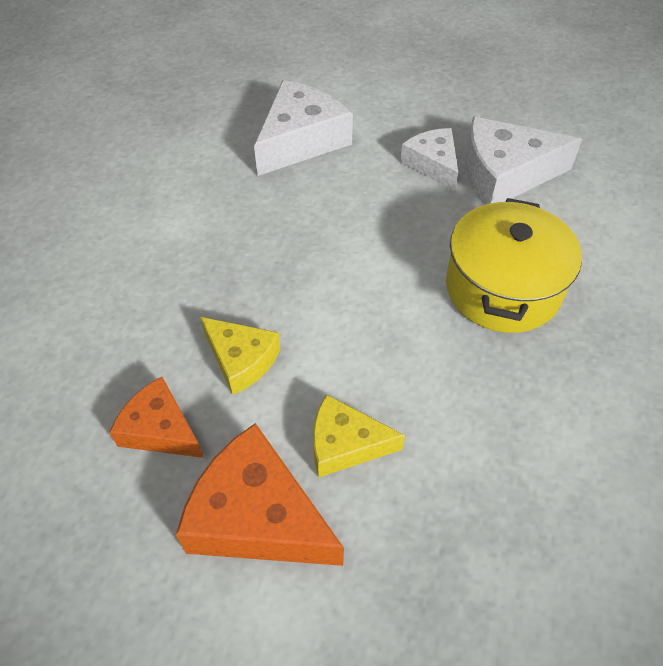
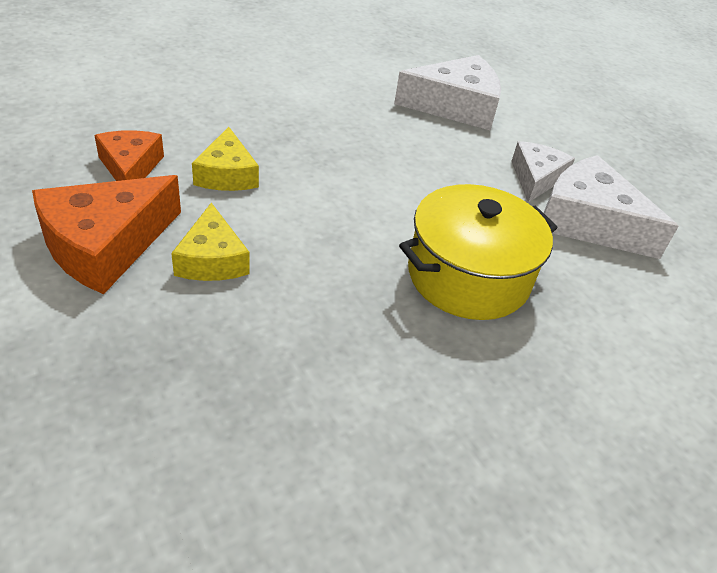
camera: 40 degrees right, 10 degrees down
(257, 516) = (105, 245): orange cheese -> orange cheese turned 120 degrees counterclockwise
(345, 444) = (212, 259): yellow cheese -> yellow cheese turned 150 degrees counterclockwise

